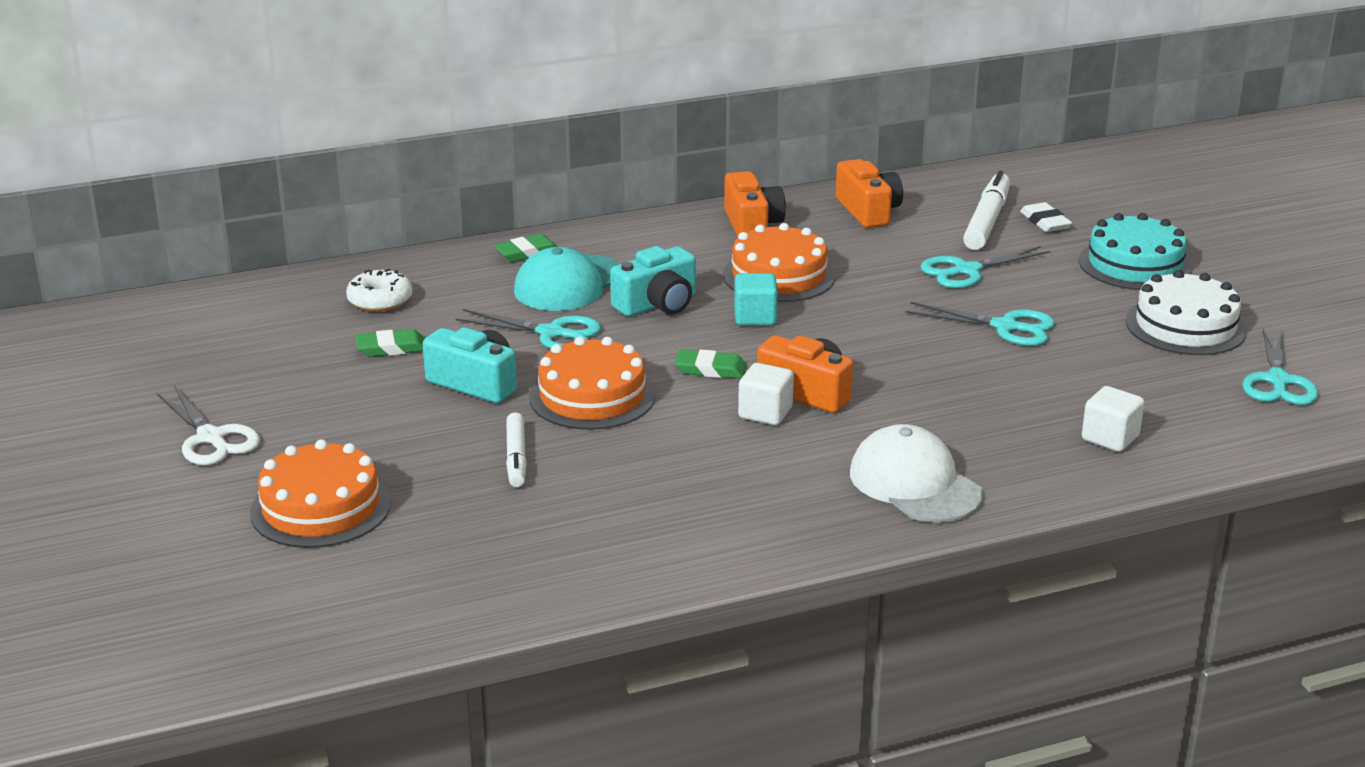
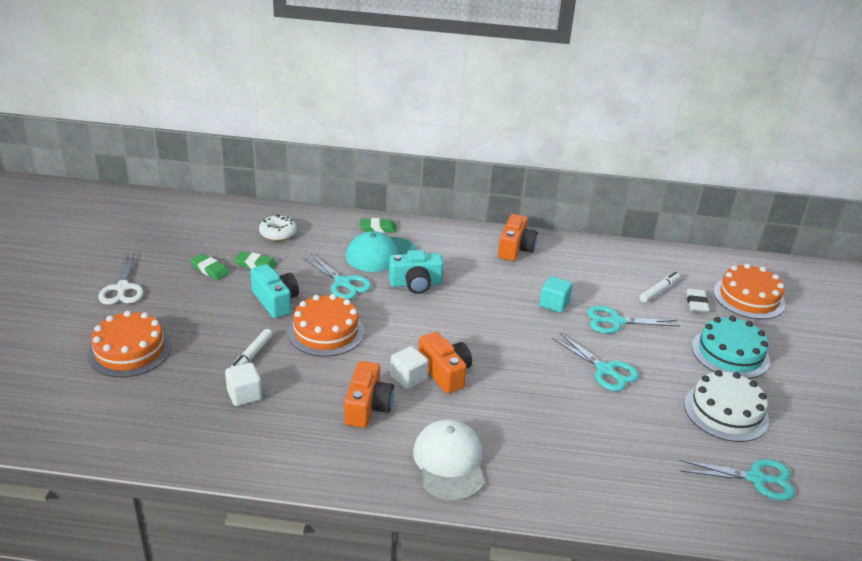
camera: 25 degrees right, 5 degrees up
(710, 369) = (405, 337): green eraser -> green eraser (209, 269)
(755, 317) = (461, 311): turquoise cube -> turquoise cube (554, 304)
(778, 276) = (500, 287): orange cake -> orange cake (749, 298)
(868, 211) = (591, 261): orange camera -> orange camera (367, 407)
(987, 221) = (659, 291): white marker -> white marker, size x0.63
(1110, 438) = (601, 478): white cube -> white cube (244, 395)
(1278, 381) = (756, 478): turquoise scissors -> turquoise scissors turned 120 degrees counterclockwise

